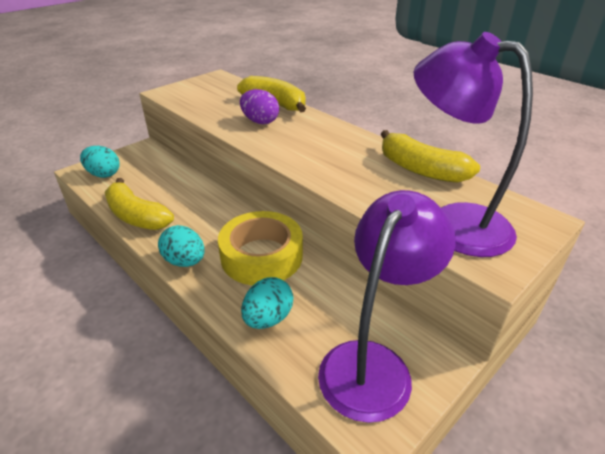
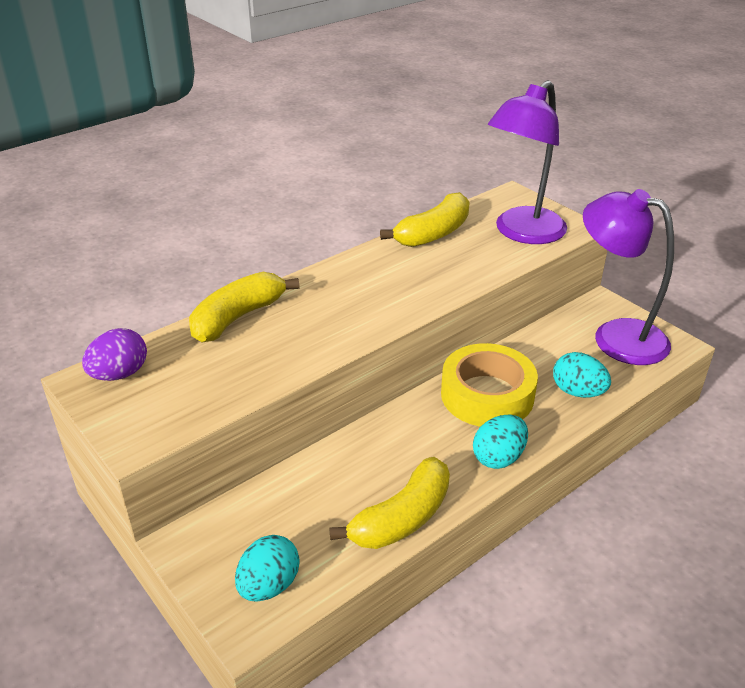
camera: 85 degrees left, 0 degrees up
(260, 121) = (294, 331): purple egg -> purple egg (119, 374)

